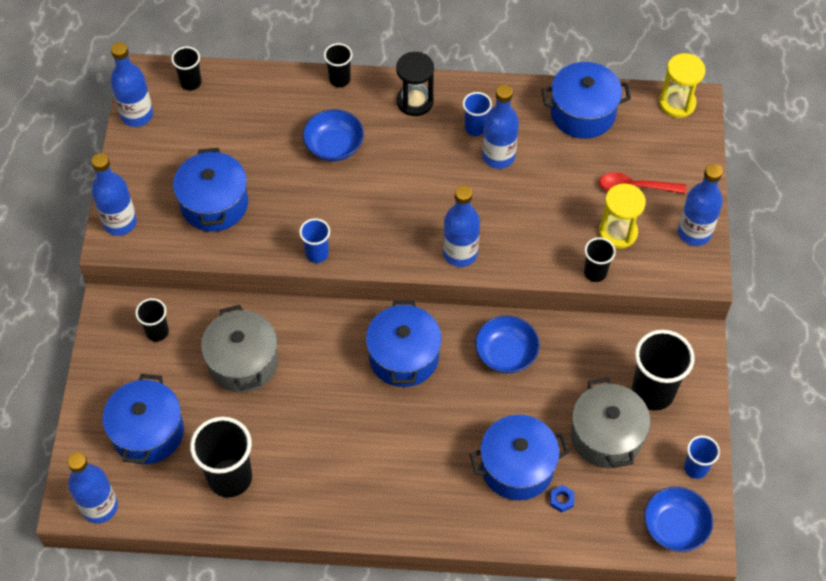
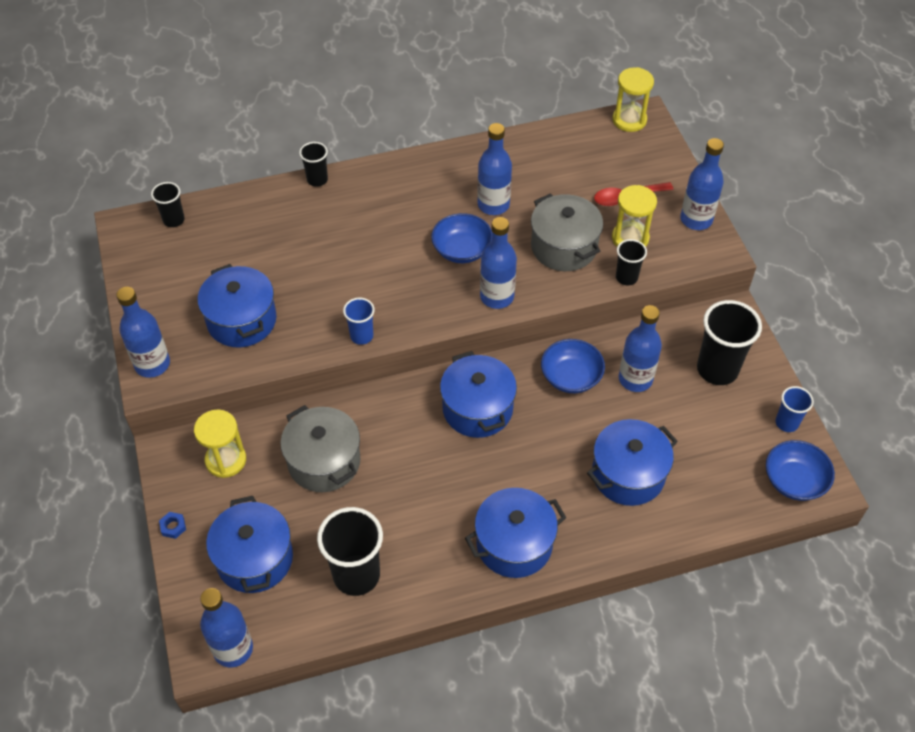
camera: 20 degrees left, 5 degrees down
(137, 115) = (131, 262): blue bottle -> blue bottle (635, 379)
(157, 332) = (226, 460): black cup -> yellow hourglass
(334, 146) = (337, 238): blue bowl -> blue bowl (462, 250)
(415, 101) = (396, 180): black hourglass -> none
(475, 128) = (461, 187): blue cup -> none
(561, 500) = (682, 490): blue nut -> blue nut (173, 527)
(582, 113) = (551, 149): blue pot -> blue pot (514, 544)
(606, 436) = (695, 420): grey pot -> grey pot (564, 247)

